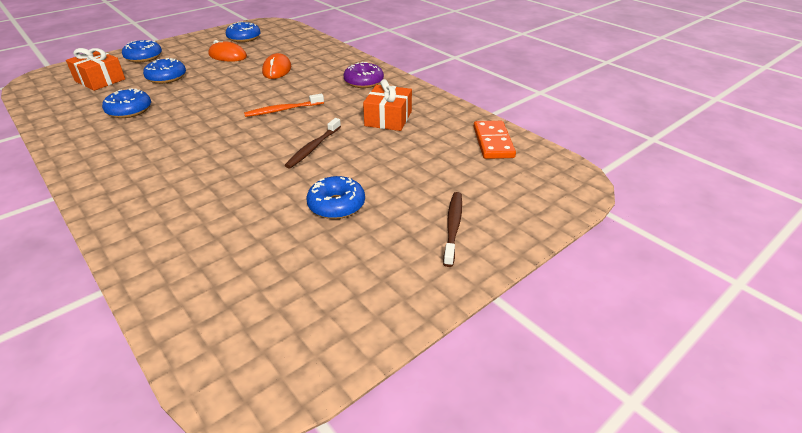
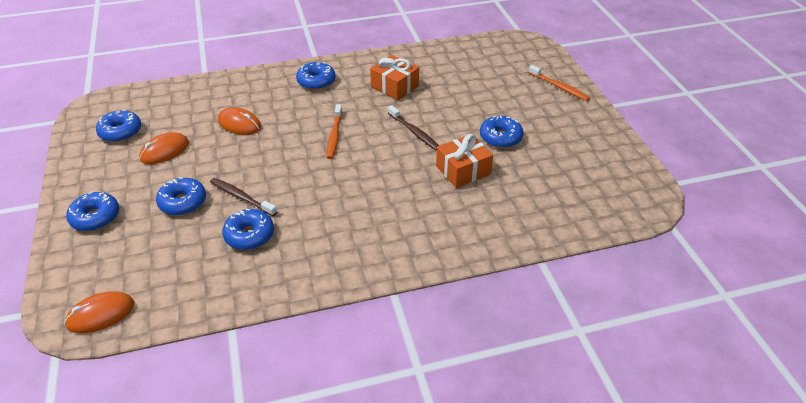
camera: 65 degrees left, 5 degrees up
(41, 86) = (101, 314): none -> orange mouse
(100, 80) = (136, 258): orange gift -> orange gift (463, 170)
(364, 82) = (316, 81): purple donut -> blue donut
(453, 227) = (548, 99): brown toothbrush -> brown toothbrush (241, 197)
(491, 231) = (559, 87): none -> orange toothbrush
(493, 142) = (462, 54): orange domino -> none

